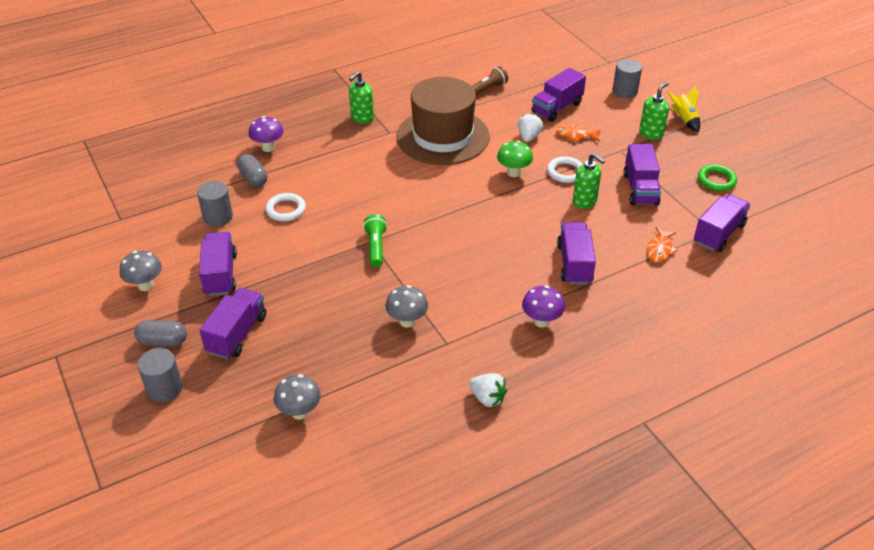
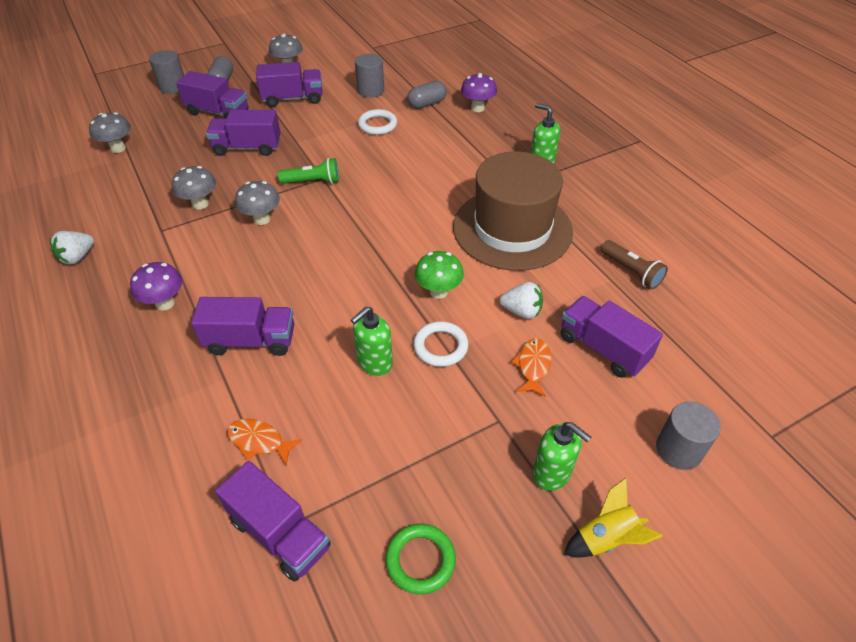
camera: 90 degrees right, 5 degrees up
(430, 275) = (262, 219): none -> grey mushroom
(640, 189) = (399, 435): purple truck -> purple truck (247, 147)

